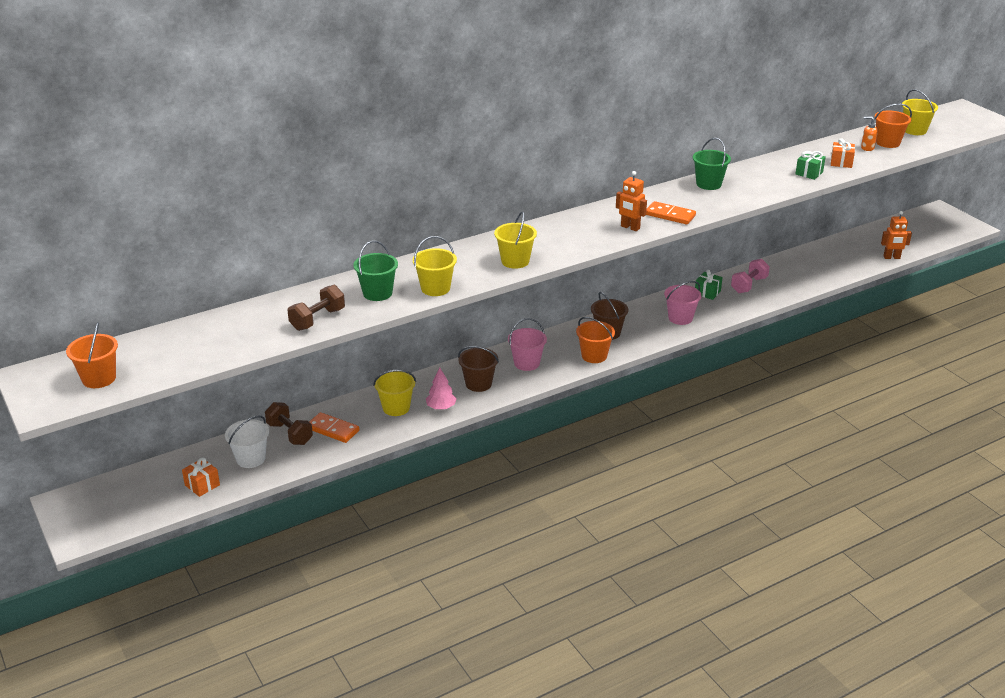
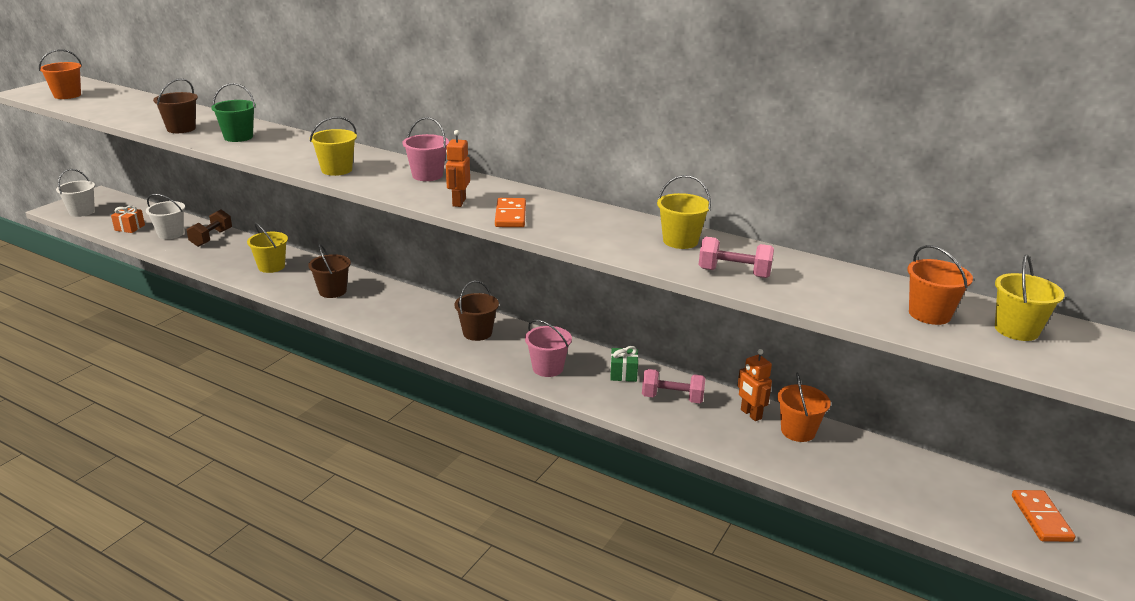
camera: 60 degrees right, 5 degrees down
(111, 517) = (82, 212): none -> white bucket
(317, 319) = (181, 129): brown dumbbell -> brown bucket
(333, 429) = (225, 251): orange domino -> orange domino (1041, 518)
(435, 288) = (260, 152): yellow bucket -> yellow bucket (680, 241)
(441, 407) = (283, 284): pink tree -> none
(526, 363) = (385, 305): pink bucket -> pink bucket (427, 175)
(594, 356) = (425, 335): orange bucket -> orange bucket (798, 431)
(708, 184) = (618, 222): green bucket -> none
(809, 173) = (734, 273): green gift -> pink dumbbell
(841, 162) = (802, 289): orange gift -> none
(867, 148) = (883, 301): orange soap dispenser -> none
(891, 257) = (894, 506): orange robot -> orange robot (750, 414)

